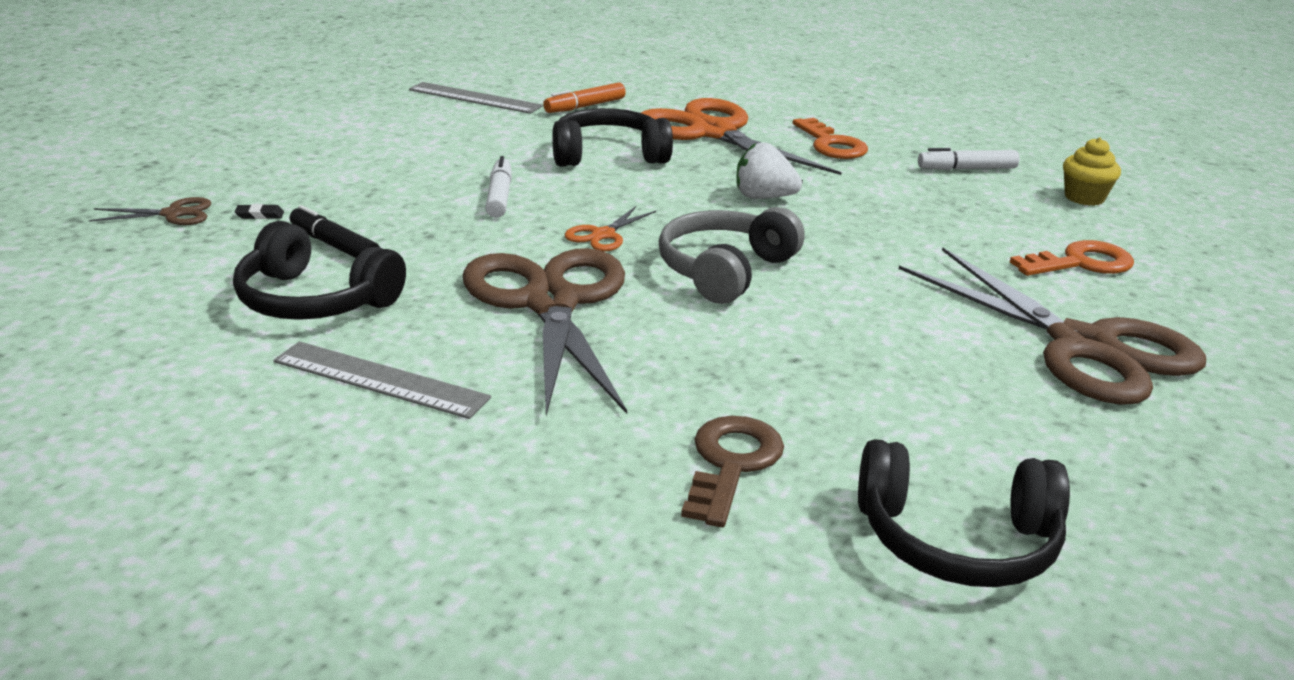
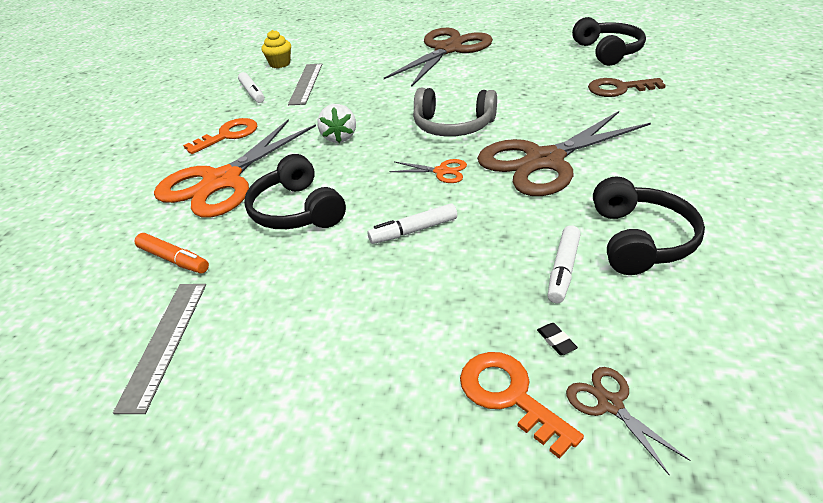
camera: 105 degrees left, 10 degrees up
(334, 245) = (563, 270): black marker -> white marker
(380, 380) = (679, 180): grey ruler -> grey ruler (306, 83)
(1081, 263) = (364, 57): orange key -> orange key (509, 395)

